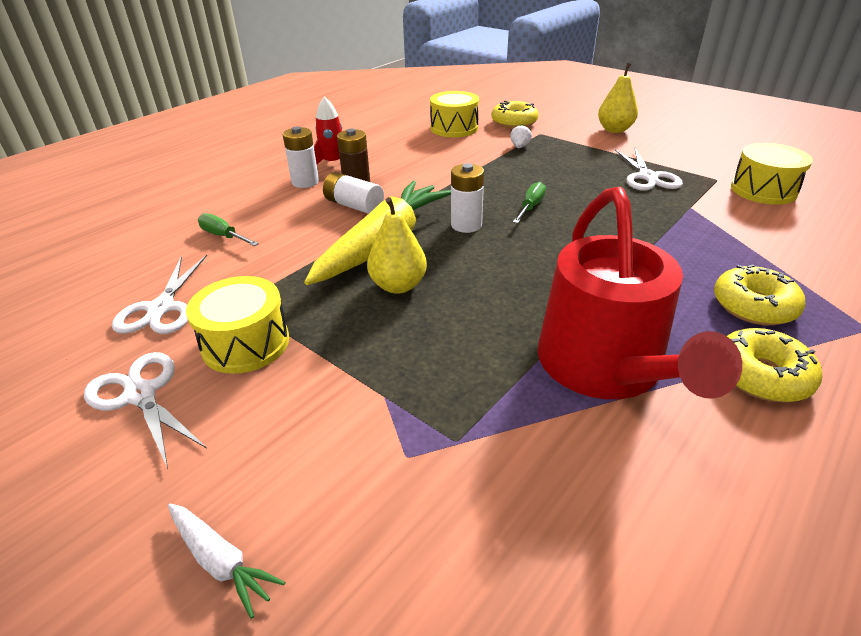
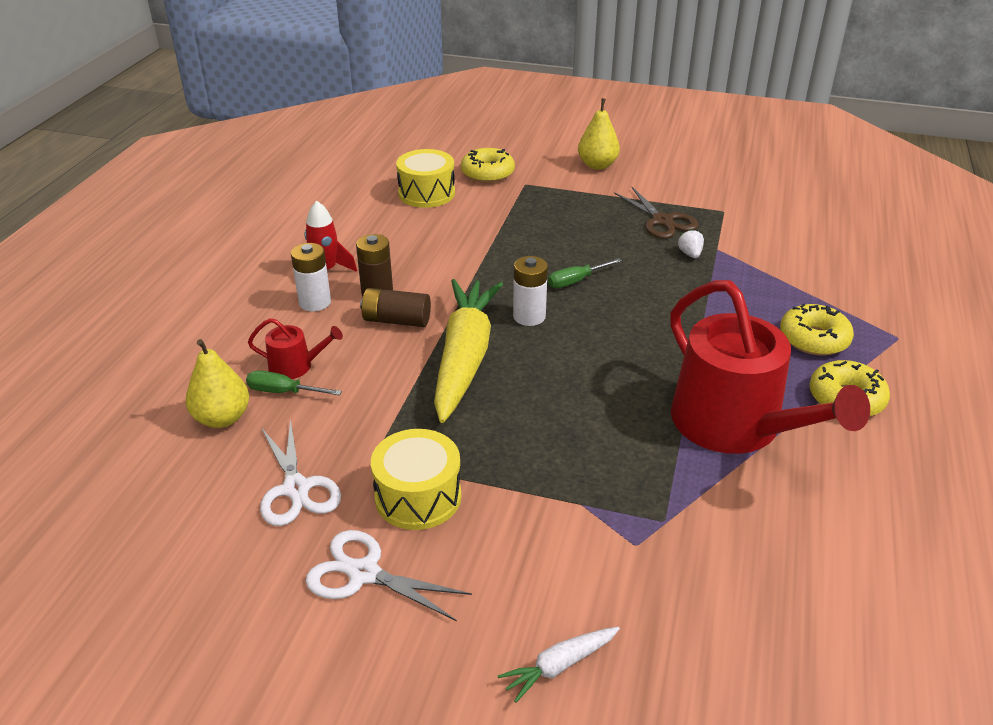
camera: 25 degrees left, 0 degrees up
(221, 561) = (559, 666): white carrot -> white carrot turned 135 degrees clockwise
(250, 221) = (296, 366): none -> red watering can
(354, 206) = (396, 320): white battery -> brown battery
(398, 285) = (514, 399): yellow pear -> yellow pear (222, 418)
(519, 147) = (516, 206): white strawberry -> white strawberry (690, 254)
(530, 207) = (576, 281): green screwdriver -> green screwdriver turned 120 degrees counterclockwise
(648, 177) = (662, 221): white scissors -> brown scissors
(763, 190) = (767, 215): yellow drum -> none

